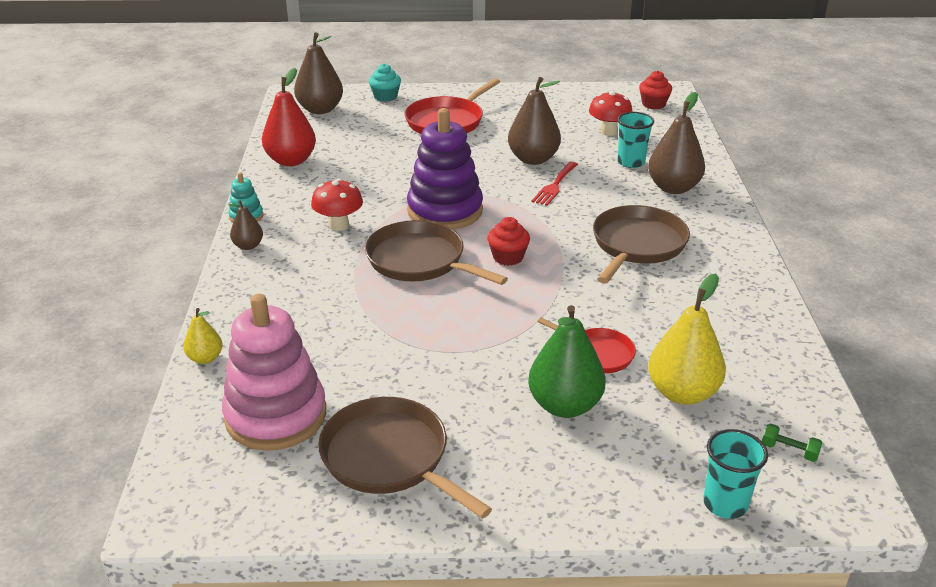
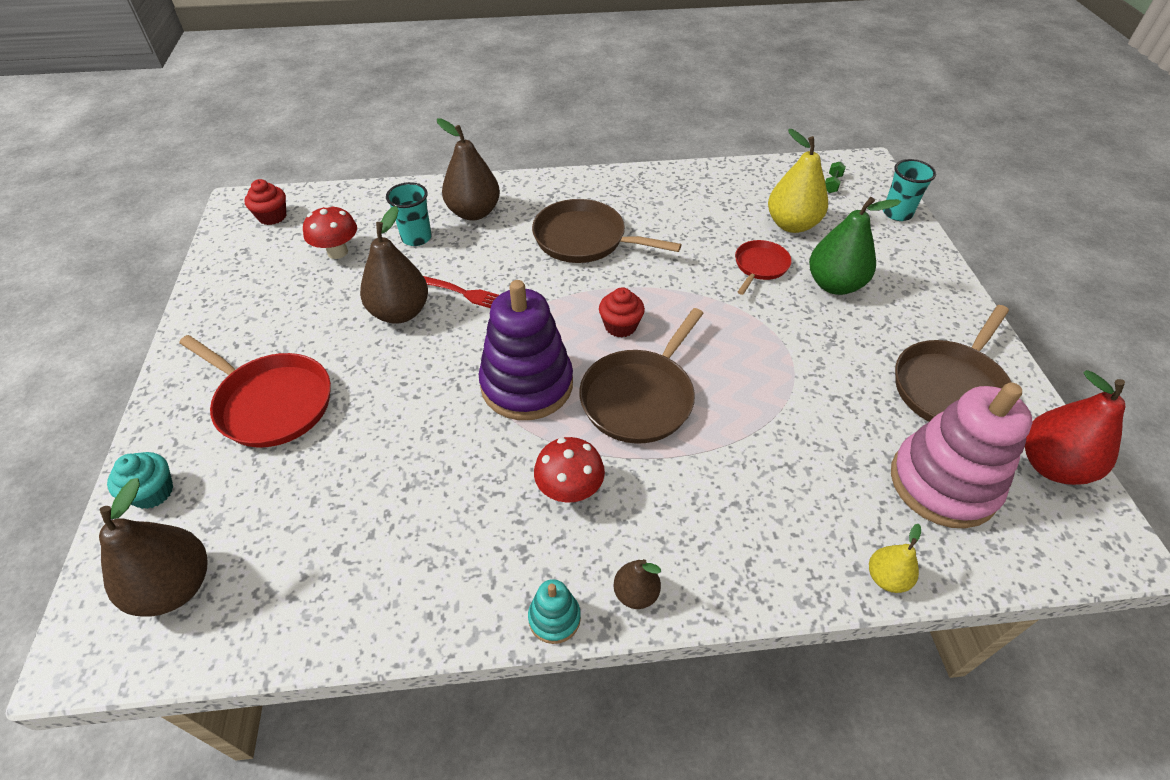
camera: 95 degrees left, 15 degrees up
(291, 161) = (373, 593): red pear -> red pear (1051, 465)

